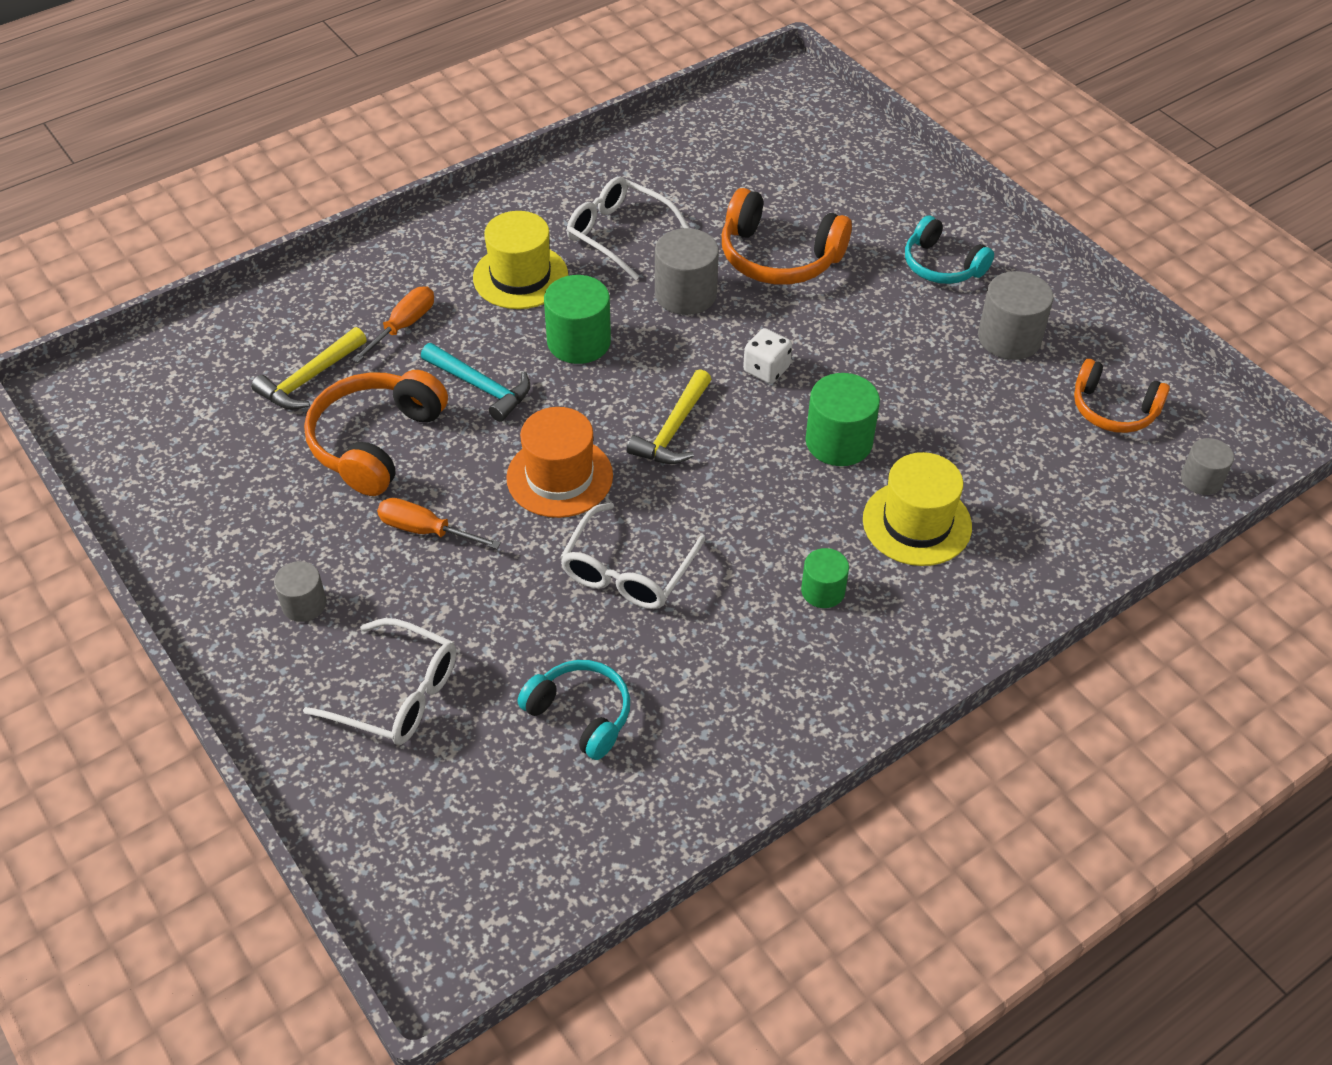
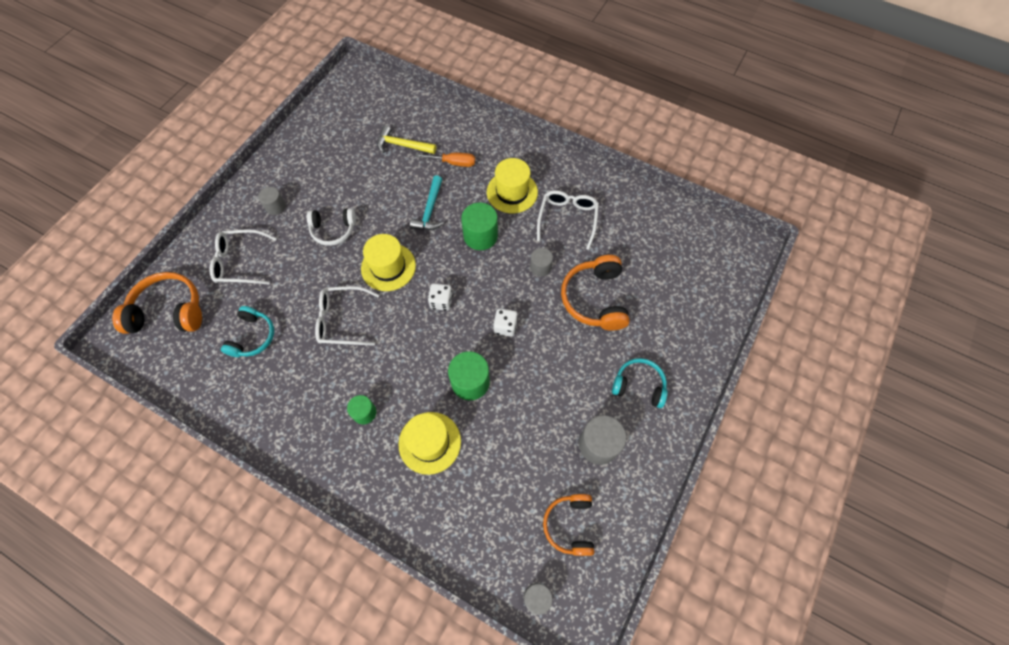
camera: 65 degrees right, 15 degrees up
(375, 442) = (376, 187): orange headphones -> orange headphones (169, 311)
(397, 694) = (240, 262): white glasses -> white glasses turned 90 degrees clockwise
(426, 530) = (333, 230): orange screwdriver -> white headphones
(559, 477) = (388, 267): orange hat -> yellow hat
(673, 430) = (441, 301): yellow hammer -> white dice
(685, 294) = (540, 267): grey cylinder -> grey cylinder, size x0.60
(942, 265) = (639, 385): turquoise headphones -> turquoise headphones turned 90 degrees clockwise

